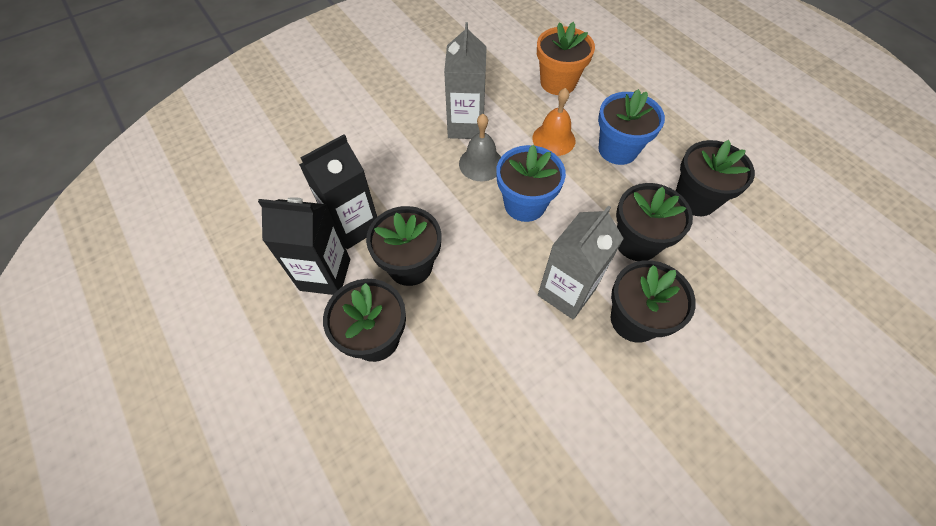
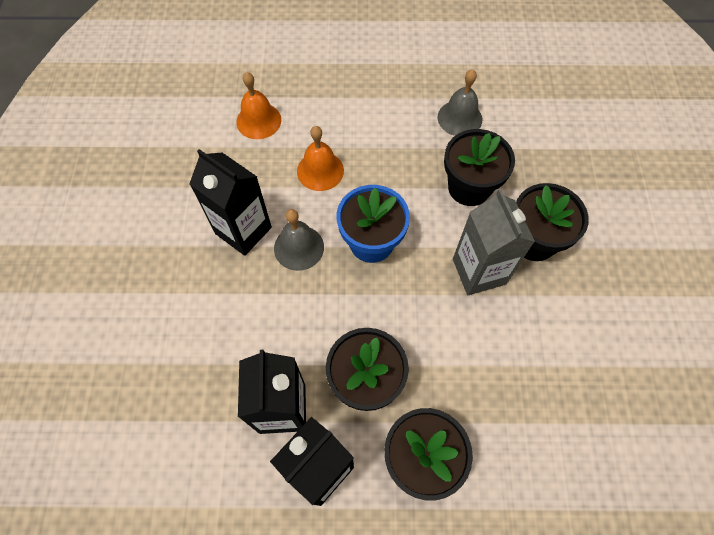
camera: 55 degrees left, 5 degrees up
(466, 126) = (243, 230): grey carton -> black carton
(558, 82) = (258, 120): orange flower pot -> orange bell
(617, 149) = (371, 132): blue flower pot -> none
(695, 199) = (459, 118): black flower pot -> grey bell

